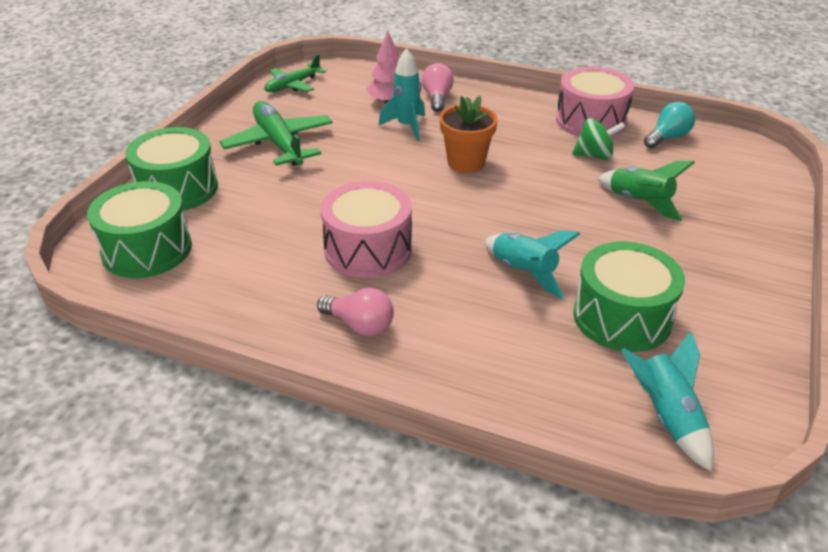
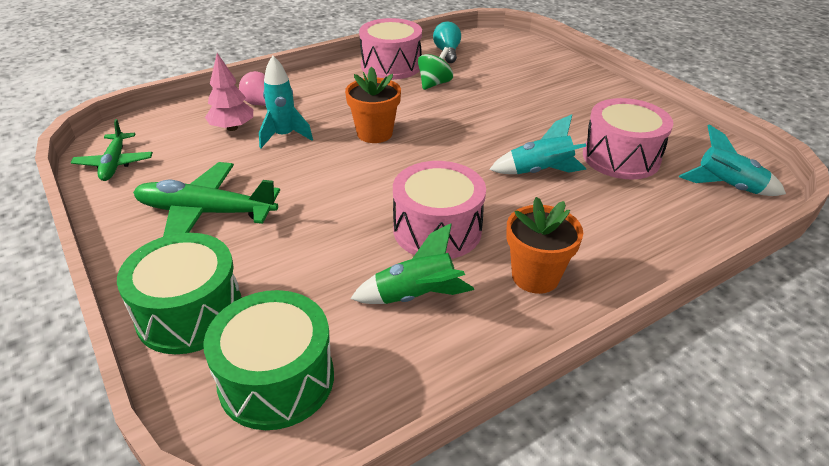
camera: 55 degrees left, 0 degrees up
(360, 325) = (535, 276): pink light bulb -> orange flower pot
(622, 317) = (621, 157): green drum -> pink drum
(639, 202) = (507, 95): green rocket -> green rocket (416, 296)

